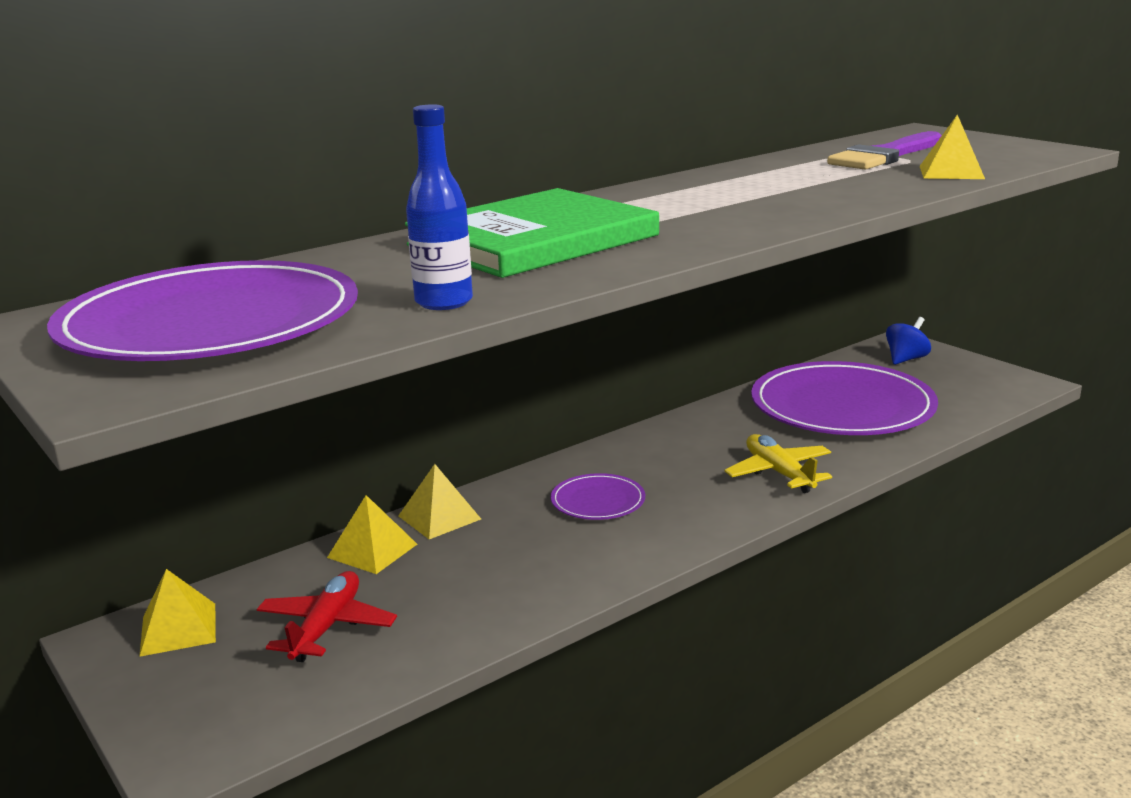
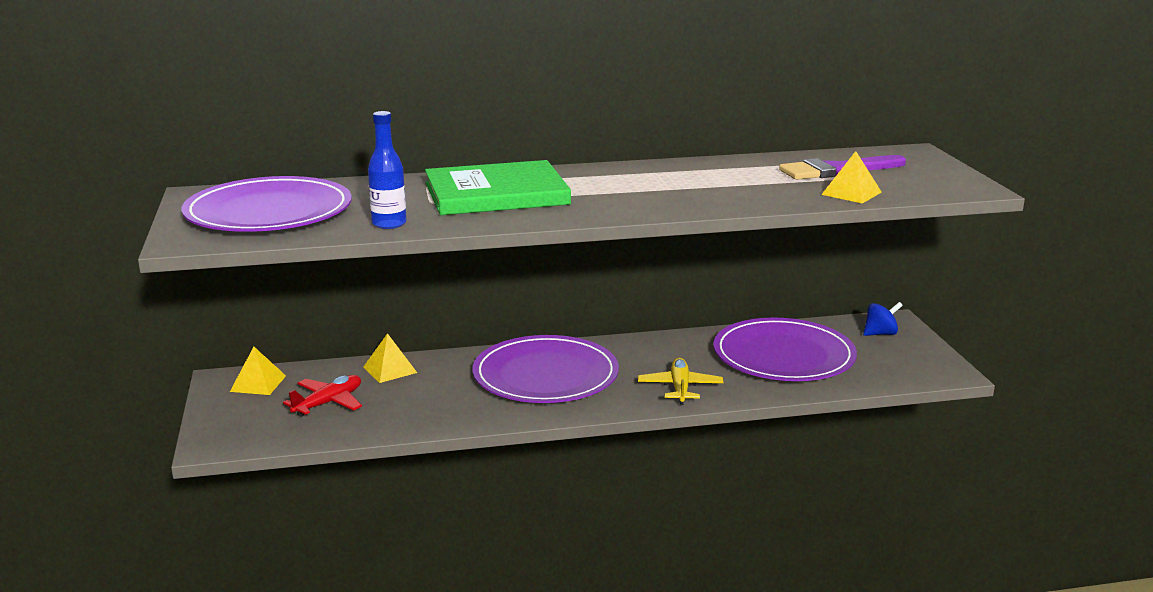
camera: 25 degrees right, 0 degrees up
(439, 517) = (444, 361): yellow pyramid -> none
(598, 501) = (545, 375): purple plate -> purple plate, size x2.23

